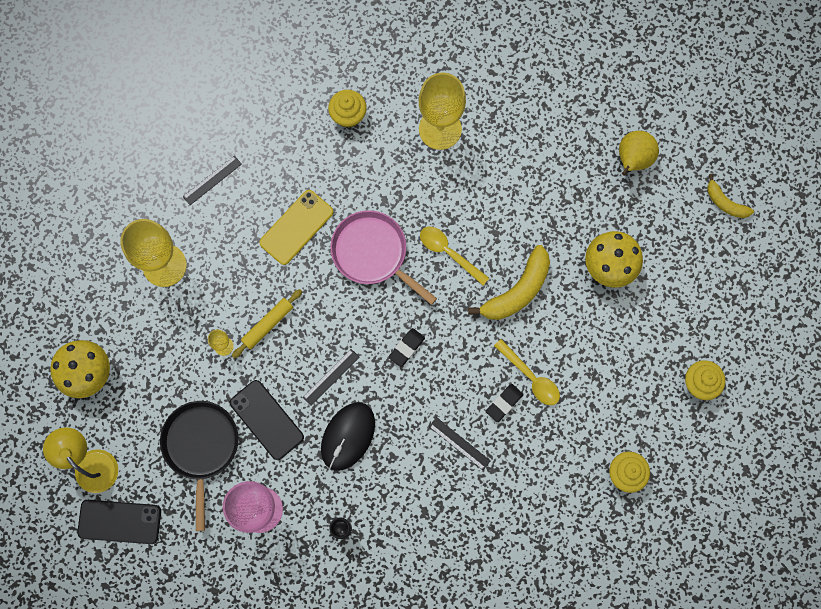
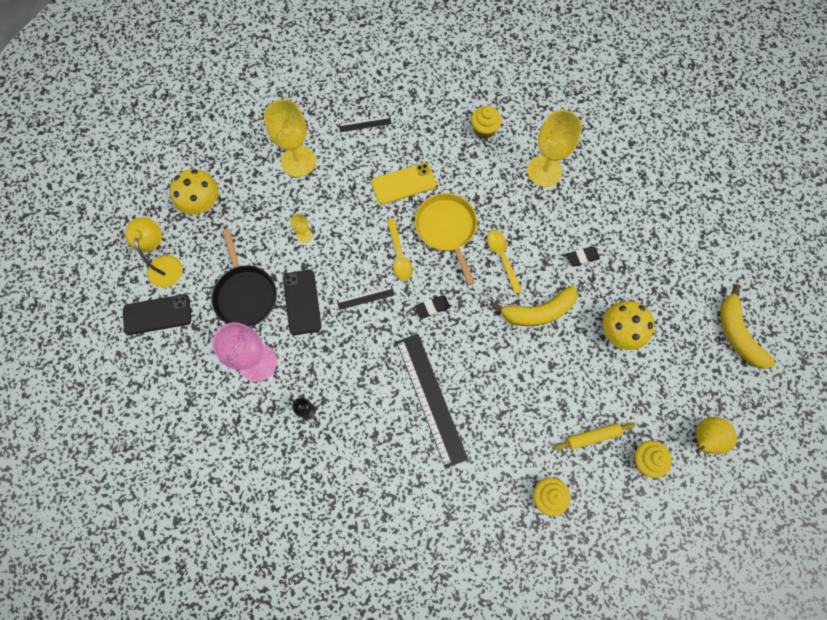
camera: 30 degrees right, 5 degrees down
(119, 521) = (157, 314): black phone -> black phone turned 45 degrees counterclockwise
(201, 446) = (245, 294): black pan -> black pan turned 135 degrees clockwise
(267, 324) = (343, 237): yellow rolling pin -> yellow rolling pin (592, 436)
(348, 436) = (352, 346): black mouse -> none
(372, 253) = (446, 229): pink pan -> yellow pan
(459, 443) = (431, 398): black ruler -> black ruler, size x2.25
(504, 403) = (481, 388): black eraser -> black eraser (582, 257)
(531, 377) = (513, 380): yellow spoon -> yellow spoon (399, 255)
(633, 159) = (679, 265): yellow pear -> yellow pear (704, 438)
(725, 202) = (737, 334): yellow banana -> yellow banana, size x1.72

